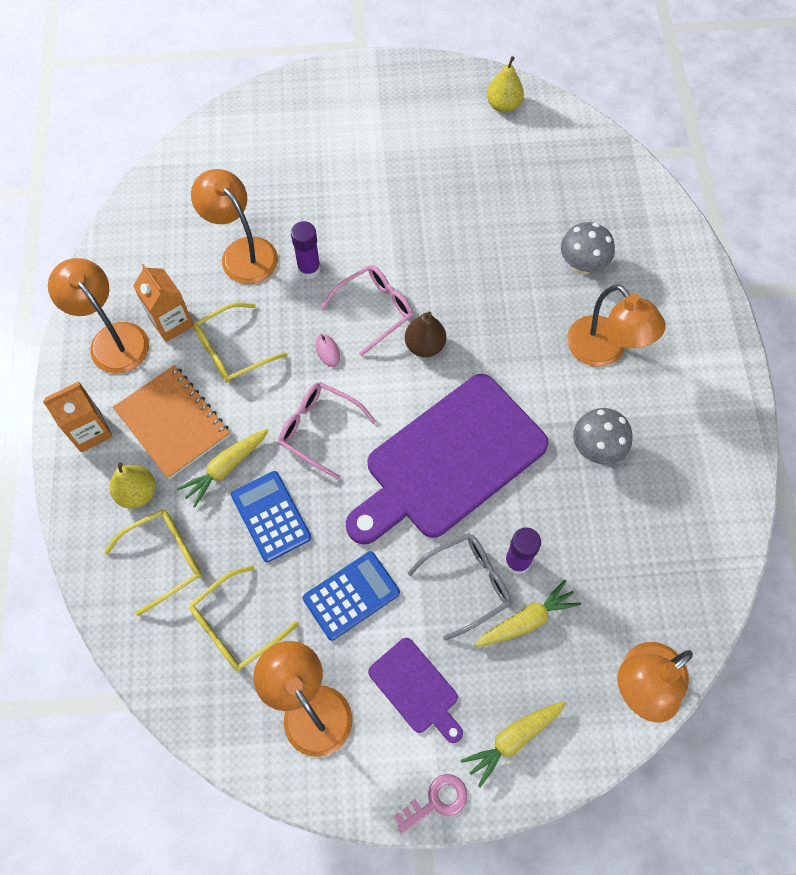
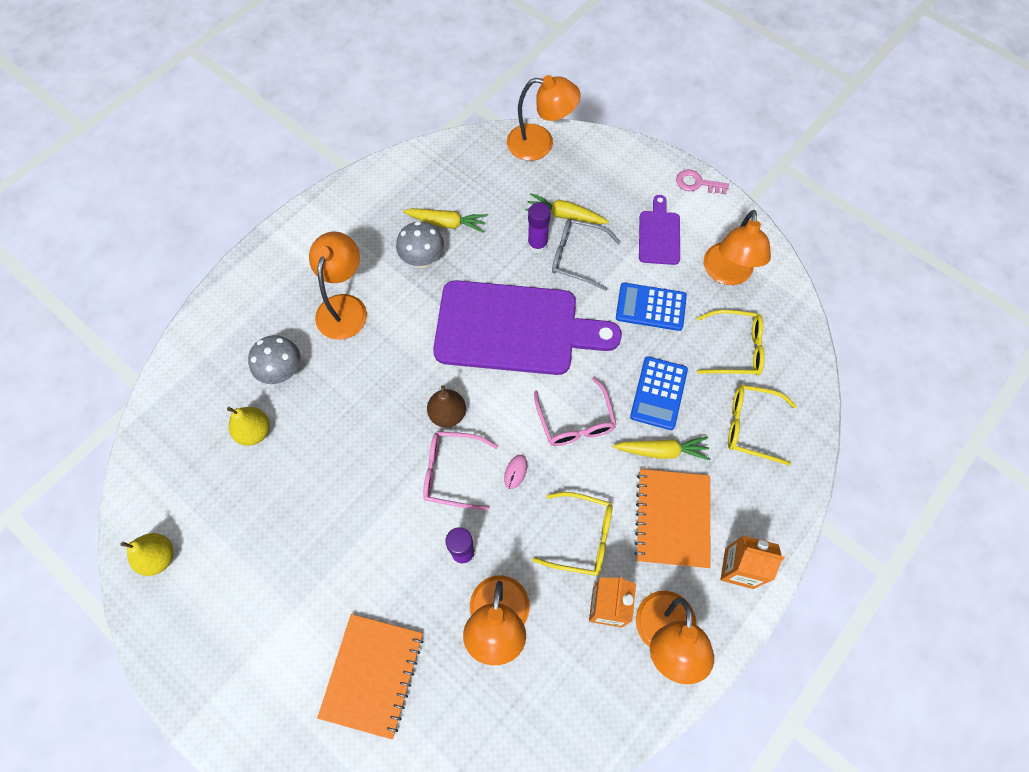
camera: 135 degrees left, 0 degrees up
(137, 493) = (737, 488): yellow pear -> yellow pear (254, 431)
(293, 161) = (372, 675): none -> orange notebook
(513, 739) = (631, 175): yellow carrot -> yellow carrot (447, 223)

